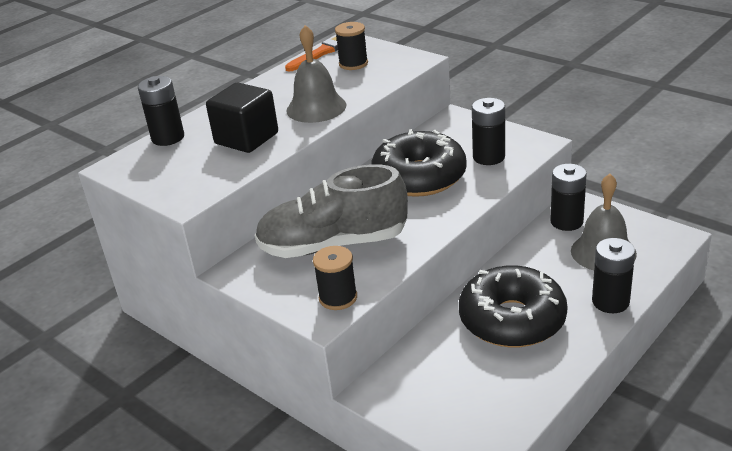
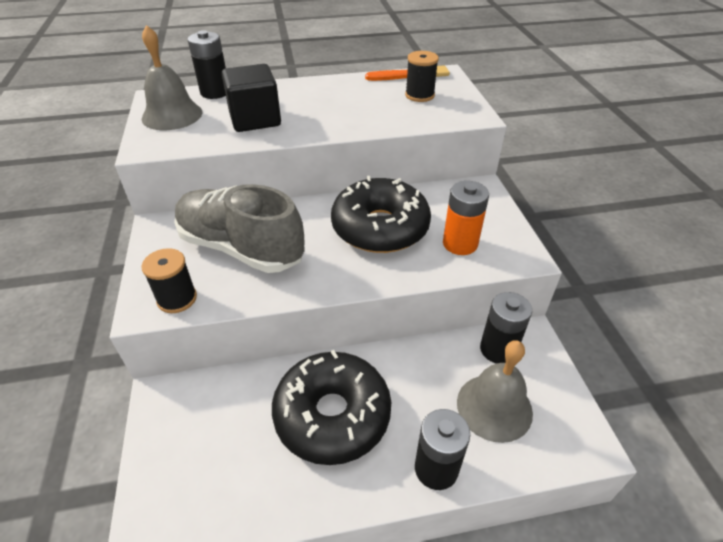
camera: 35 degrees right, 10 degrees up
(316, 108) = (337, 119): grey bell -> grey bell (172, 115)
(488, 157) = (460, 243): black battery -> orange battery

